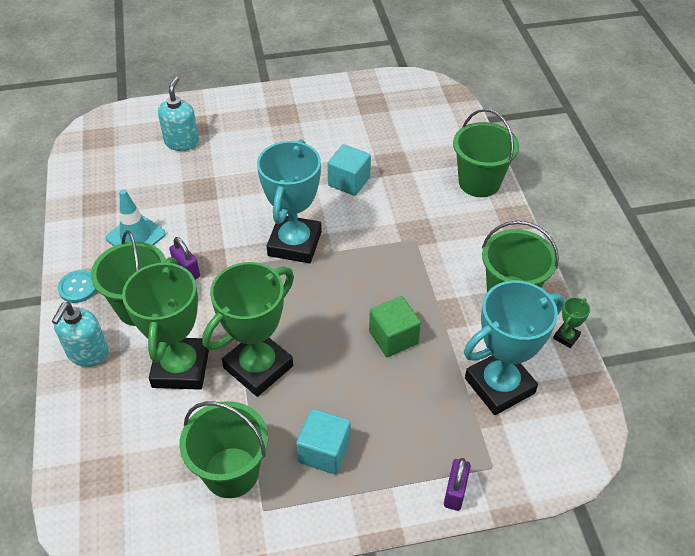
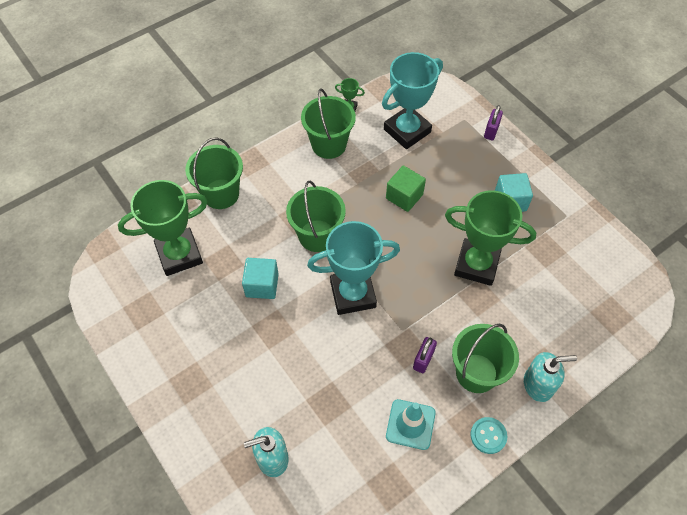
camera: 115 degrees left, 10 degrees up
(181, 367) = (508, 313): green trophy -> green trophy (179, 255)
(231, 472) = (557, 243): green bucket -> green bucket (317, 236)
(455, 492) = (491, 131): purple padlock -> purple padlock turned 60 degrees counterclockwise
(499, 385) = (407, 131): turquoise trophy -> turquoise trophy turned 75 degrees counterclockwise

